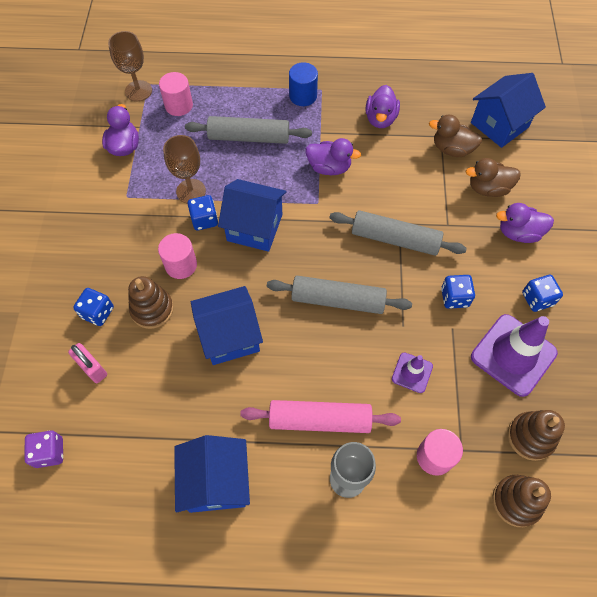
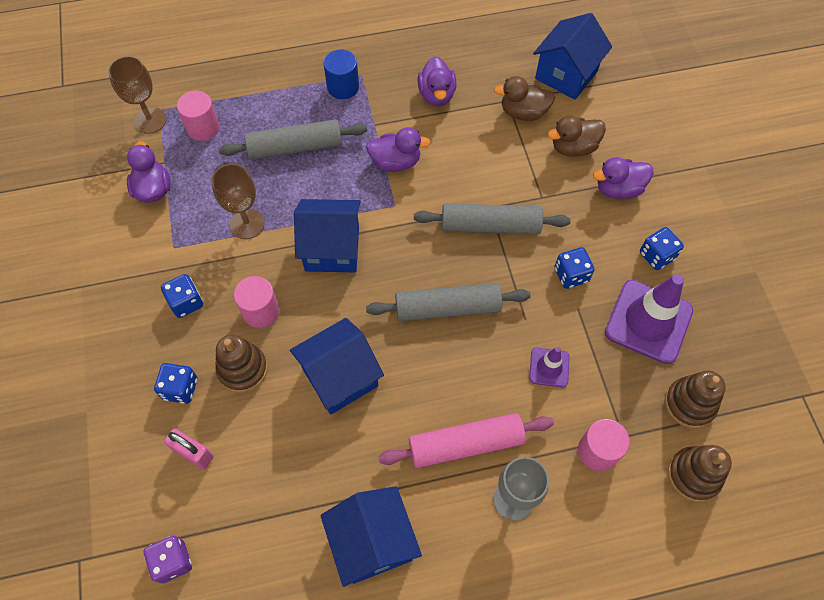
camera: 15 degrees left, 0 degrees up
(204, 220) = (272, 253): blue dice -> blue dice (186, 302)

